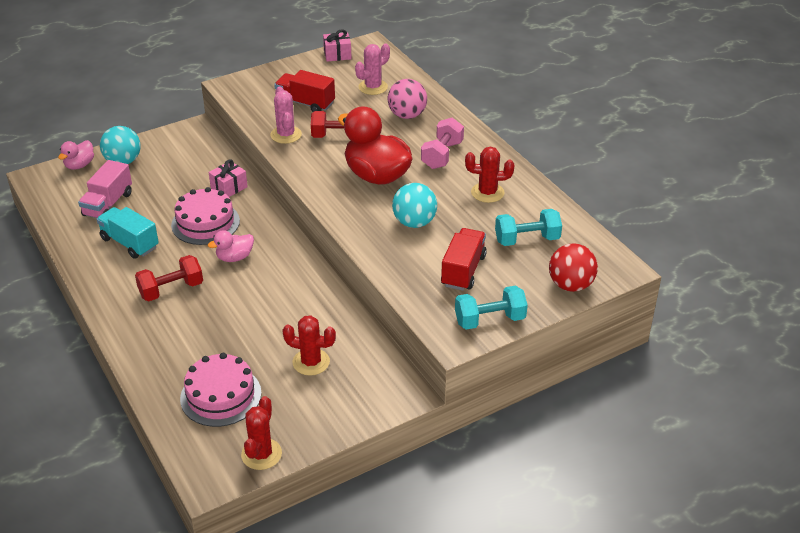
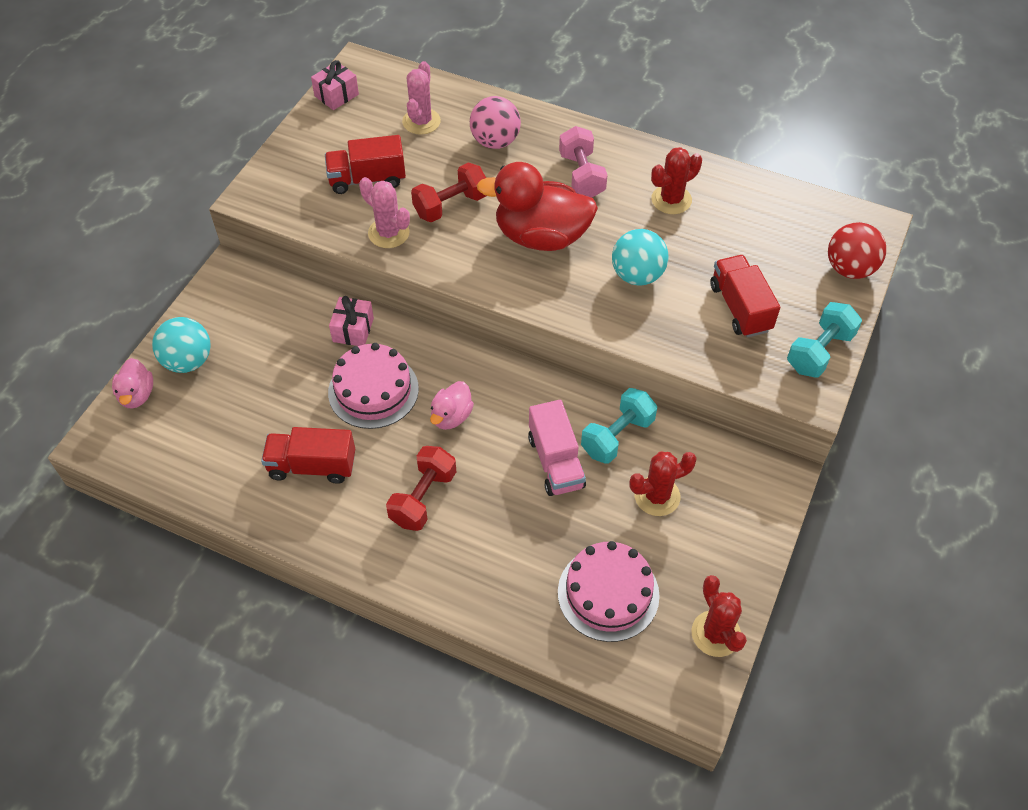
camera: 35 degrees left, 15 degrees up
(108, 204) = (231, 429): pink truck -> pink truck (555, 462)
(130, 243) = (312, 466): turquoise truck -> red truck
(527, 240) = (762, 237): turquoise dumbbell -> turquoise dumbbell (617, 436)

